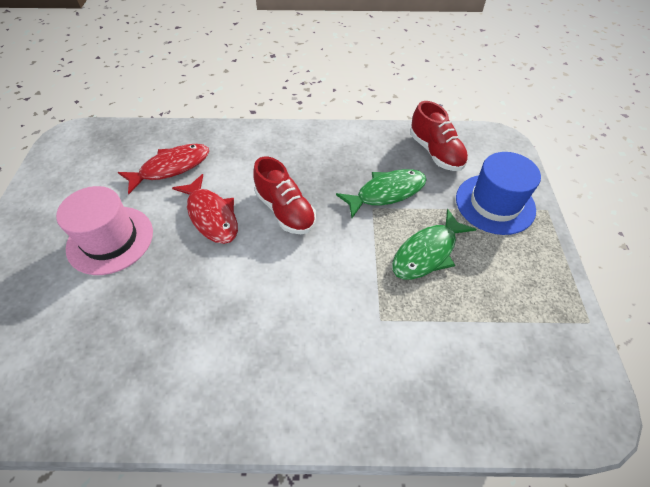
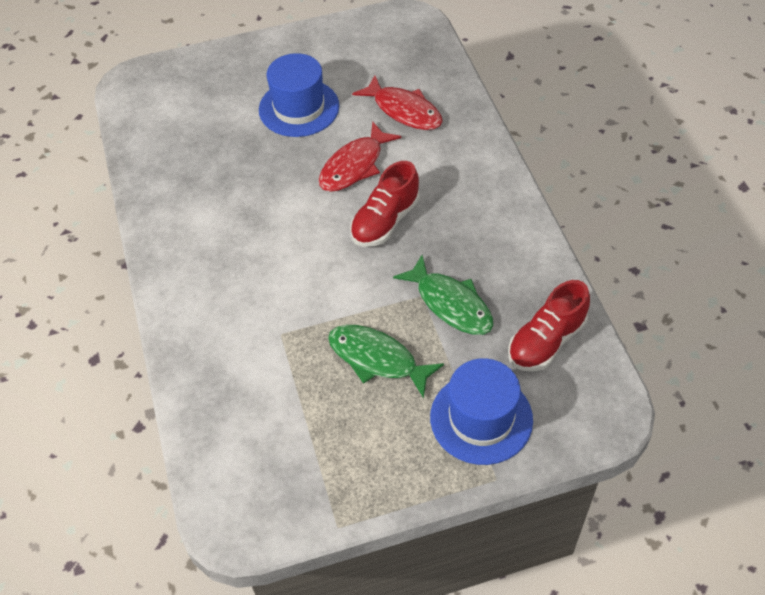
camera: 75 degrees right, 0 degrees up
(110, 239) = (299, 108): pink hat -> blue hat

